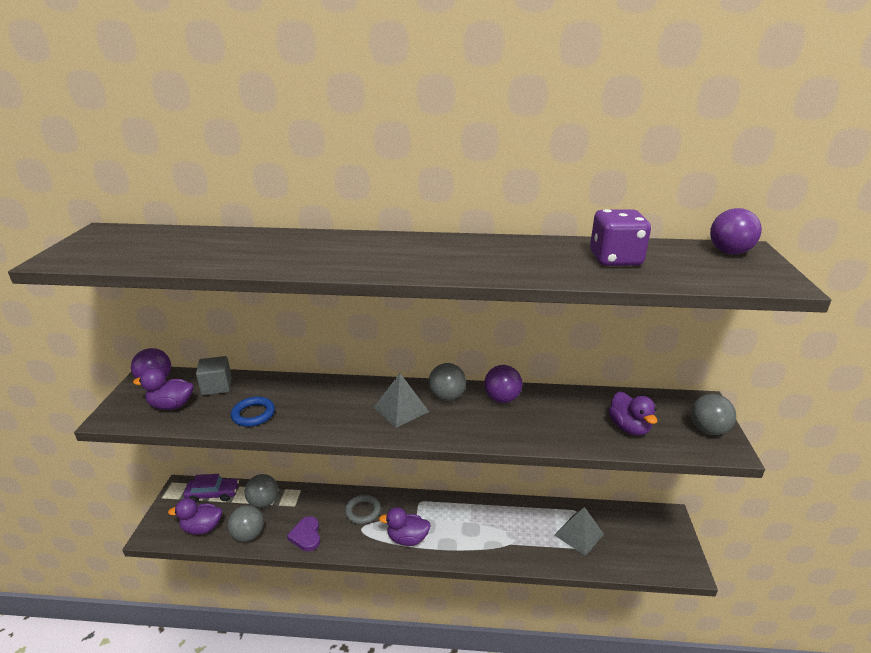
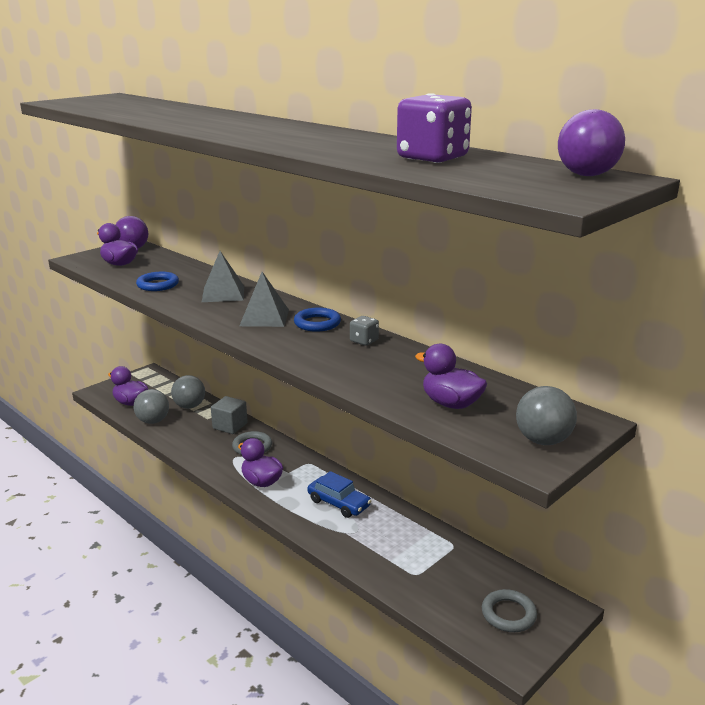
camera: 40 degrees right, 5 degrees down
(213, 494) = (163, 385): purple car -> none
(216, 386) = (163, 263): grey cube -> grey cube (230, 426)
(306, 535) = (190, 441): purple heart -> none
(447, 397) = (317, 323): grey ball -> blue ring
(479, 523) = (339, 503): none -> blue car
(502, 399) = (364, 341): purple ball -> grey dice
(579, 534) = (426, 563): grey pyramid -> grey pyramid (223, 294)
(629, 427) = (451, 404): purple duck -> purple duck turned 105 degrees clockwise
(654, 540) = (508, 614): none -> grey ring

